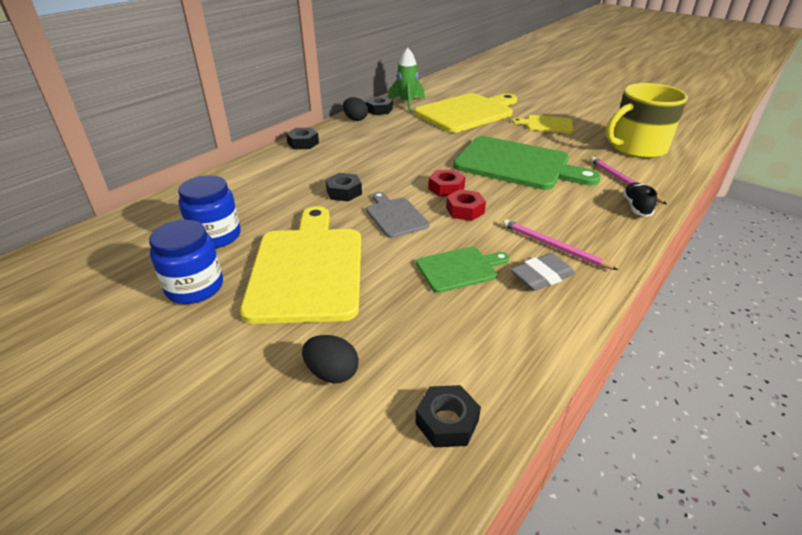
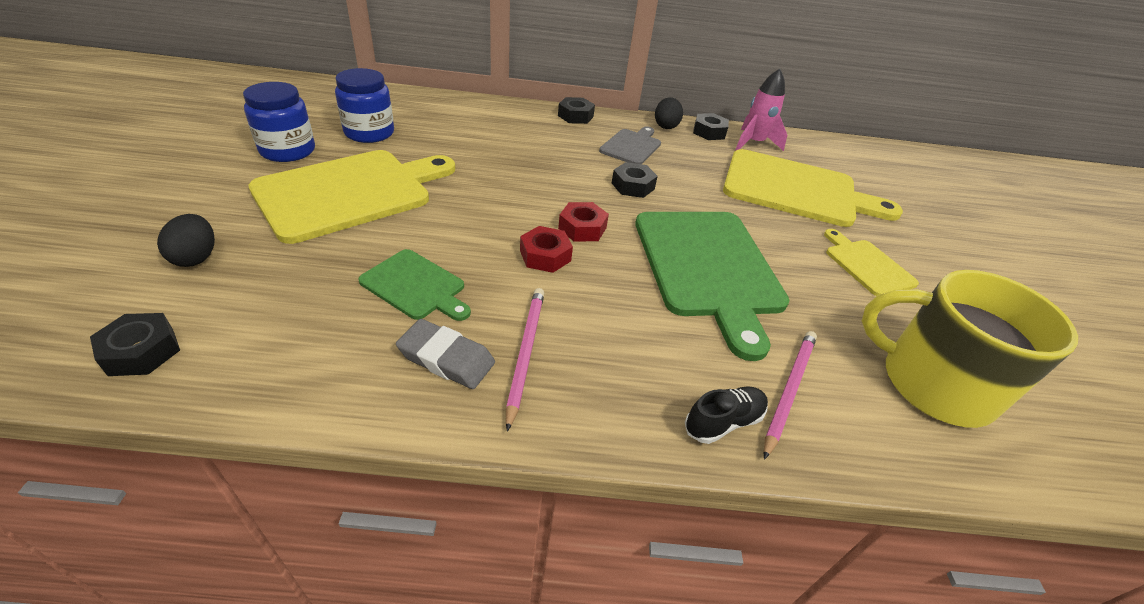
camera: 50 degrees right, 5 degrees up
(344, 192) = (504, 168): black nut -> black nut (633, 186)
(395, 216) = (487, 212): grey cutting board -> grey cutting board (632, 146)
(407, 103) = (753, 143): green rocket -> pink rocket

